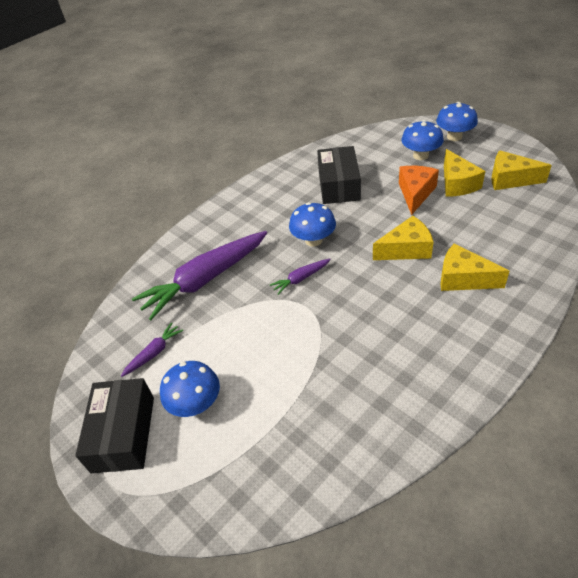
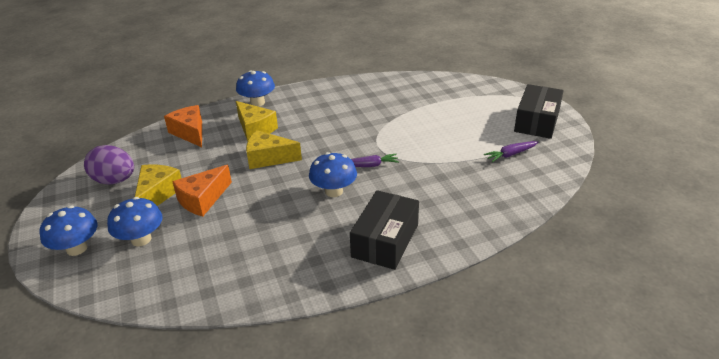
camera: 160 degrees left, 10 degrees down
(196, 404) = (484, 121): blue mushroom -> blue mushroom (257, 103)
(205, 280) = (452, 192): purple carrot -> none
(339, 185) = (259, 238): black box -> black box (385, 240)
(510, 179) = (115, 180): yellow cheese -> purple egg
(524, 247) = (190, 133): none -> orange cheese

